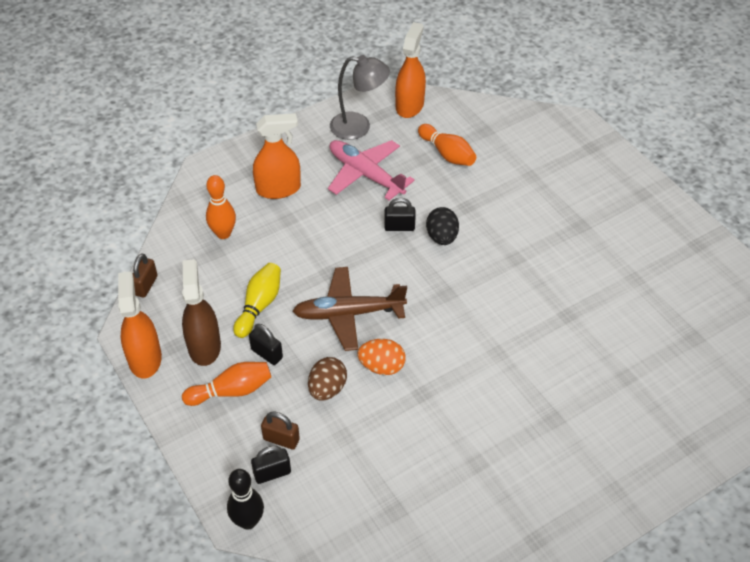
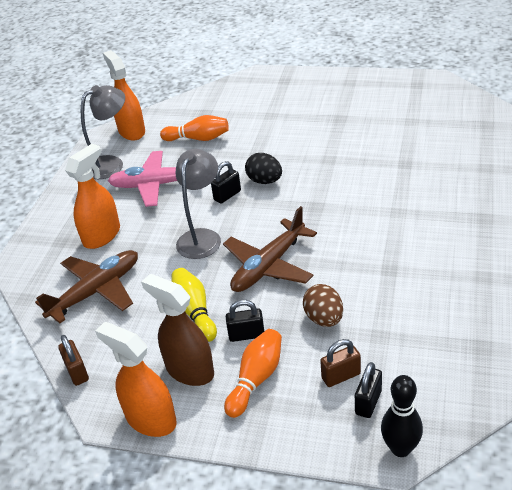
camera: 40 degrees left, 10 degrees down
(223, 233) = (96, 291): orange bowling pin -> brown plane
(337, 249) = (202, 237): none -> grey lamp
(382, 366) = (339, 276): orange egg -> none

